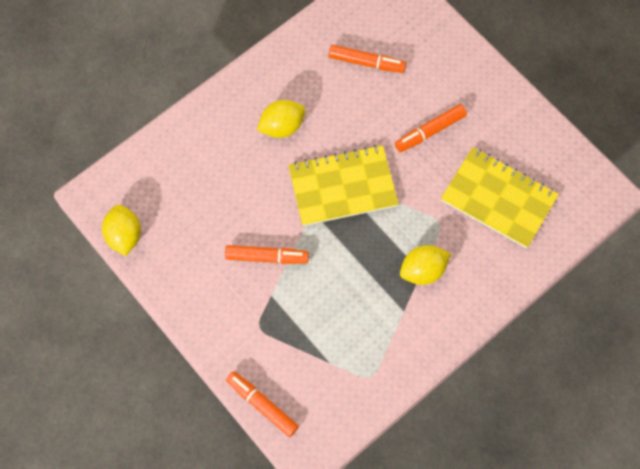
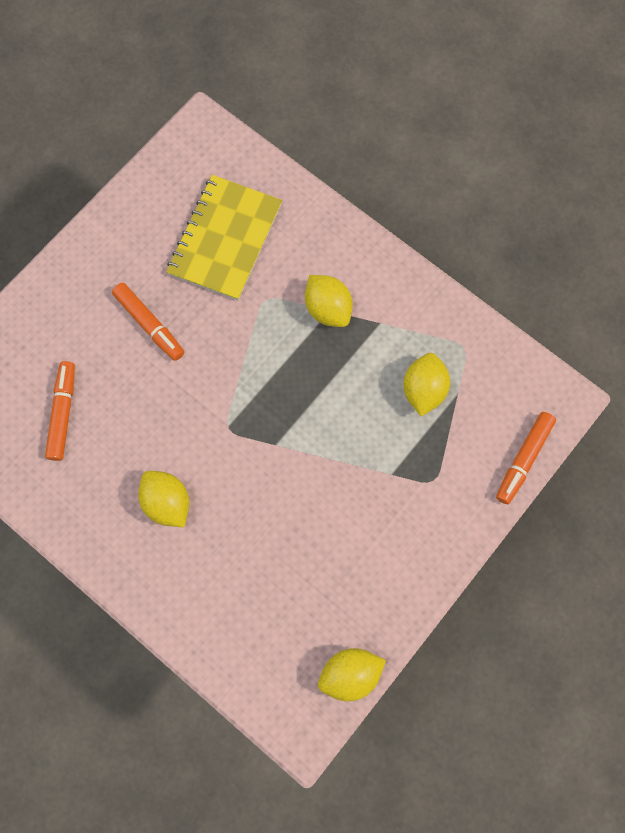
camera: 100 degrees left, 5 degrees up
(266, 257) = (345, 488): orange marker -> none
(338, 335) = (423, 390): none -> yellow lemon
(342, 187) = (238, 414): yellow notebook -> none

